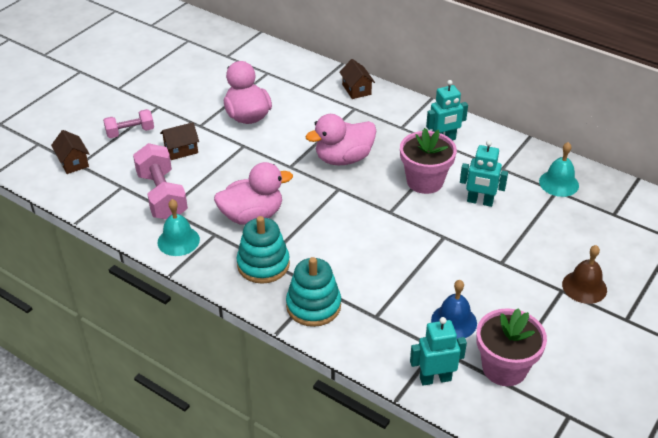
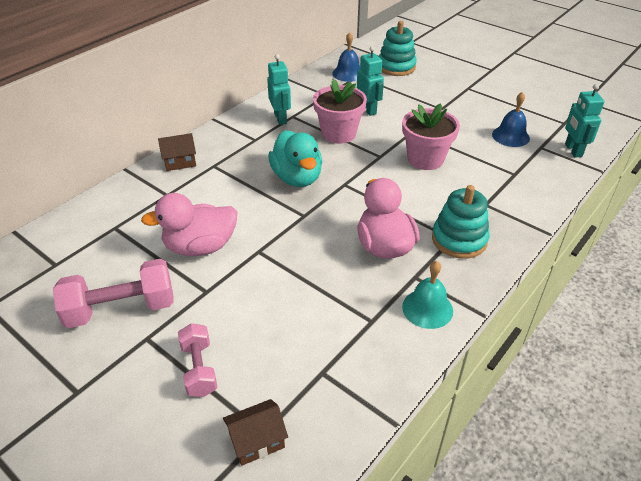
camera: 85 degrees left, 0 degrees up
(162, 196) = (345, 326): pink dumbbell -> pink dumbbell (121, 309)
(181, 150) = (254, 309): brown house -> none
(313, 306) = (510, 208): turquoise stacking toy -> turquoise stacking toy (396, 67)
(343, 158) = (297, 178): pink duck -> turquoise duck
(480, 201) = (368, 109): turquoise robot -> turquoise robot turned 45 degrees counterclockwise
(504, 368) = (551, 120): pink flower pot -> pink flower pot (425, 159)
(559, 183) = (348, 73): turquoise bell -> blue bell
(584, 287) = (463, 79): brown bell -> none

